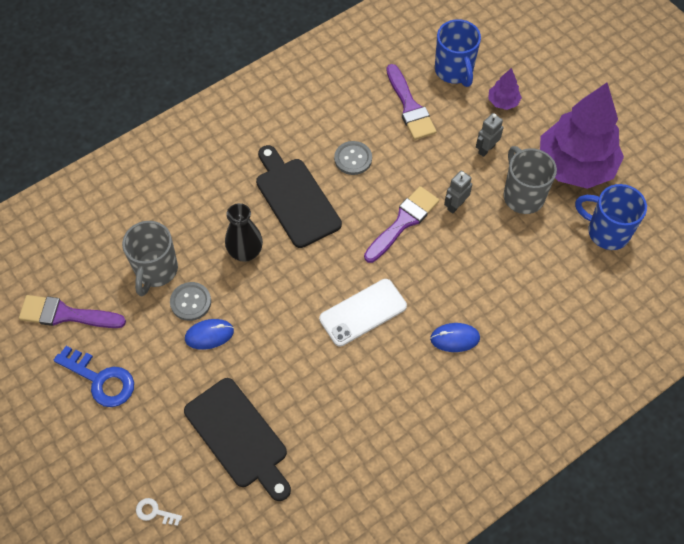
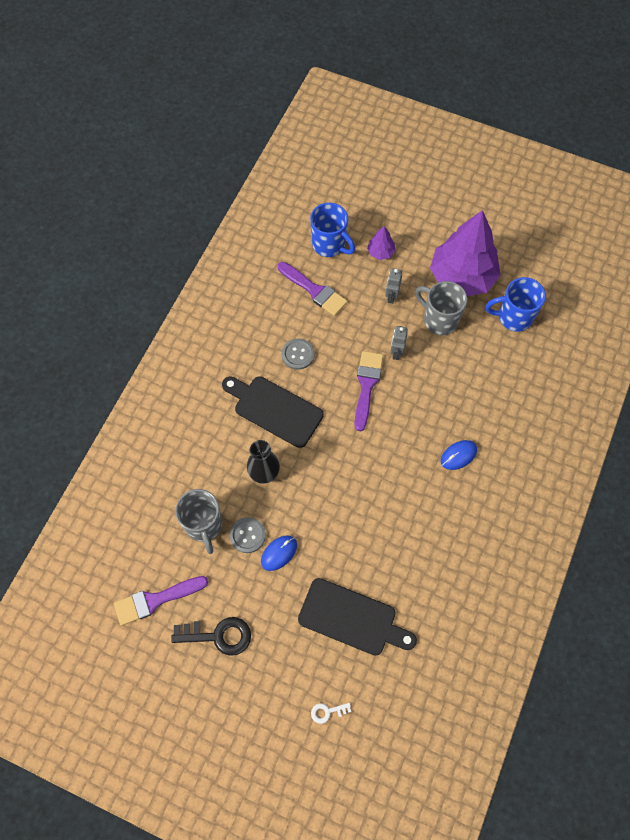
camera: 30 degrees left, 5 degrees up
(101, 380) = (219, 636): blue key -> black key
(363, 312) = (381, 472): white phone -> none

